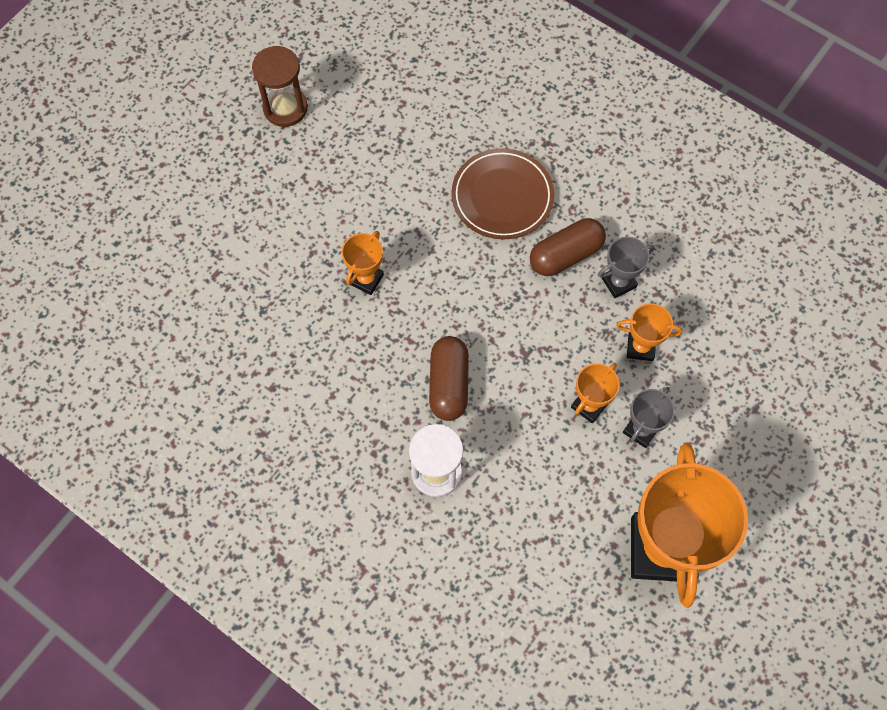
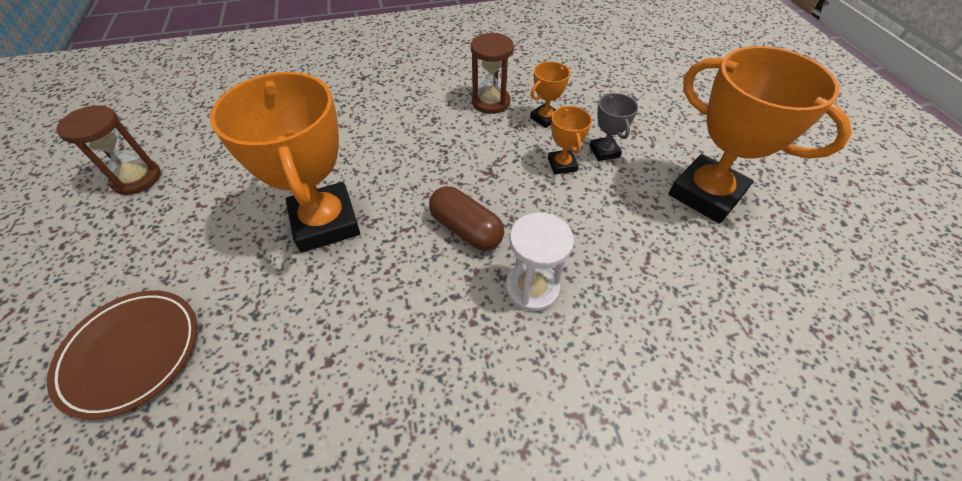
camera: 50 degrees left, 15 degrees down
(366, 279) = (325, 222): orange trophy -> orange trophy, size x2.20
(502, 197) = (368, 115): brown plate -> brown plate (131, 353)
(565, 255) = (444, 112): brown capsule -> none
(618, 282) = (491, 102): grey trophy -> brown hourglass

